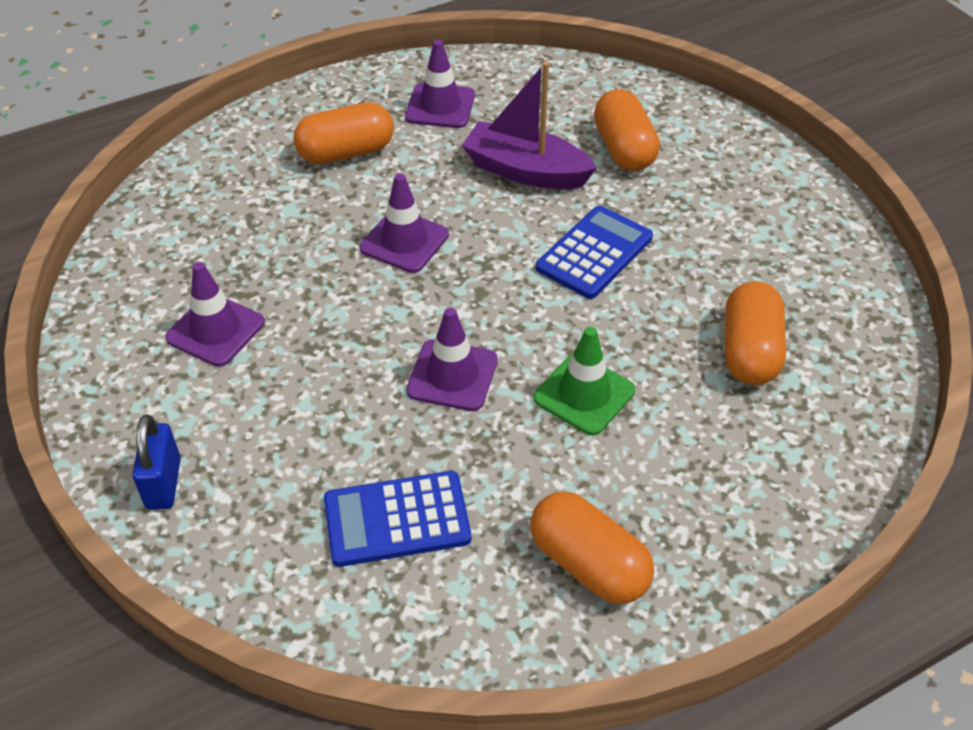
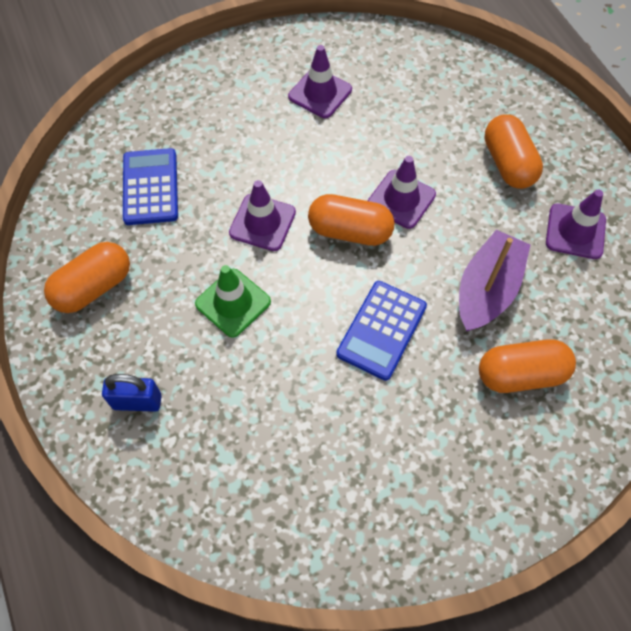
camera: 95 degrees right, 15 degrees up
(164, 484) = (200, 76): blue padlock -> blue padlock (137, 402)
(594, 253) = (381, 330): blue calculator -> blue calculator turned 75 degrees clockwise
(749, 351) = (259, 429): orange capsule -> orange capsule (350, 231)

